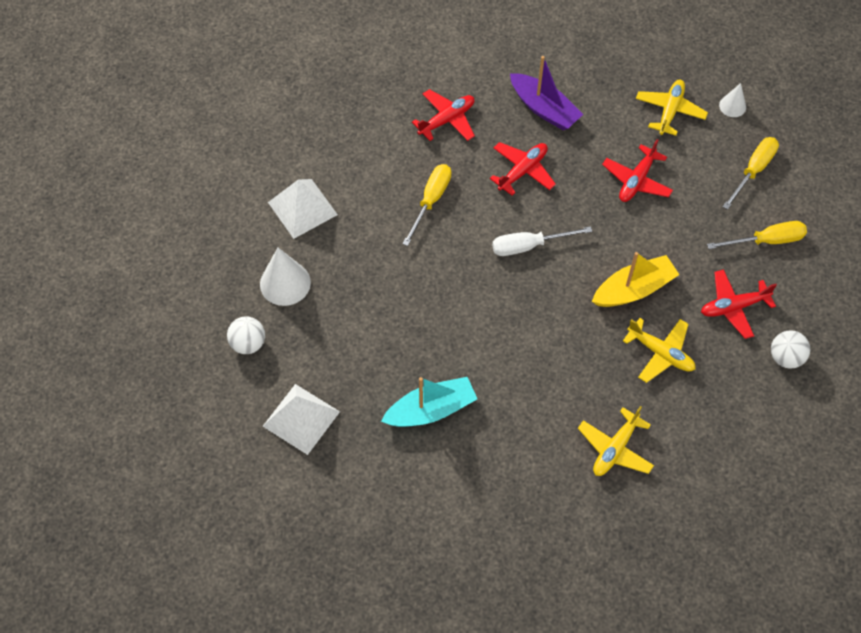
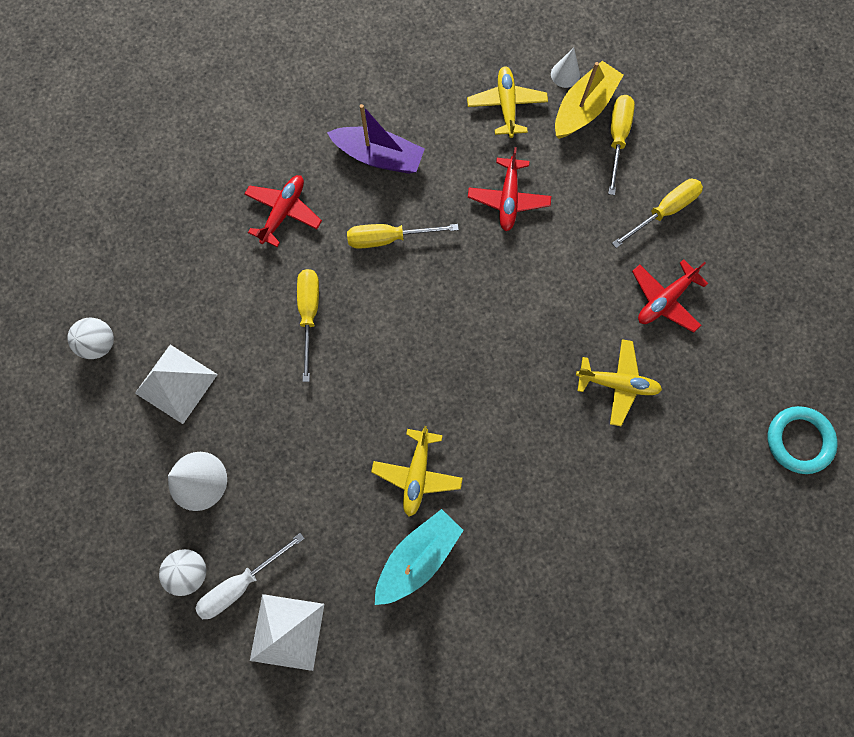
camera: 25 degrees left, 15 degrees up
(522, 171) = (389, 238): red plane -> yellow screwdriver
(529, 246) = (433, 321): white screwdriver -> white screwdriver (241, 583)
(615, 448) = (620, 511): yellow plane -> yellow plane (417, 473)
(633, 289) = (559, 324): yellow boat -> yellow boat (583, 108)
(785, 357) = (737, 332): white ball -> white ball (100, 343)
(799, 461) = (798, 440): none -> turquoise ring

